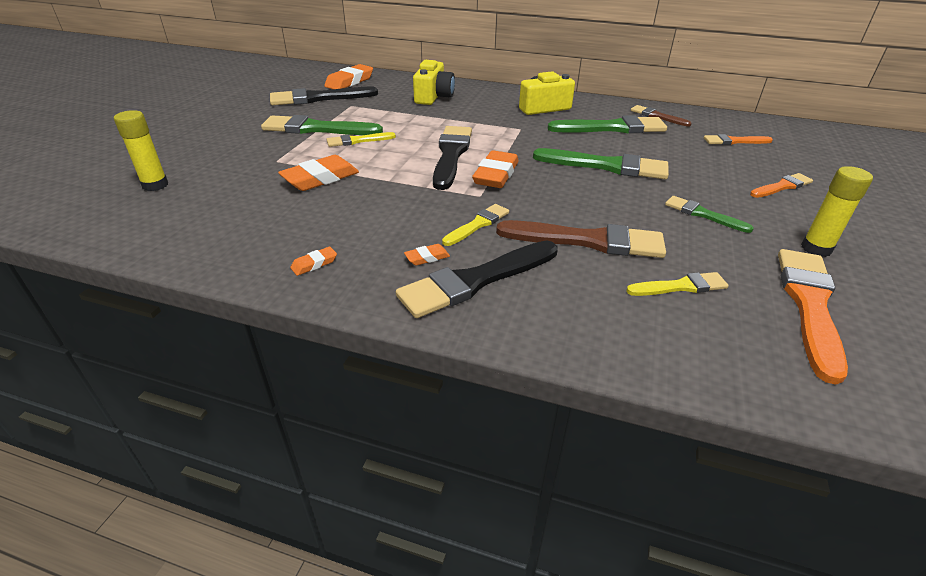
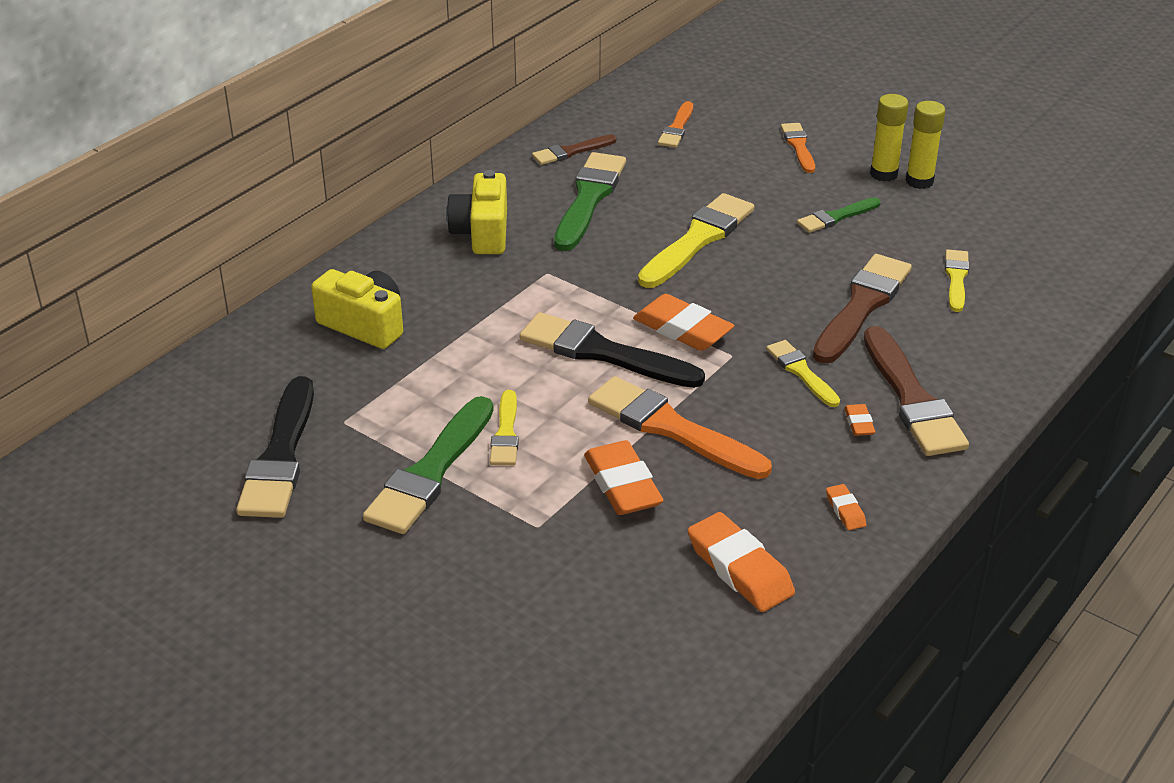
camera: 70 degrees left, 0 degrees up
(155, 185) = (566, 663): yellow glue stick -> yellow glue stick (883, 174)
(349, 82) = (215, 408): orange eraser -> orange eraser (739, 569)
(475, 280) = (912, 399): black brush -> brown brush
(606, 166) = (698, 239): green brush -> yellow brush
(809, 305) = (1000, 224): orange brush -> orange brush (671, 428)

